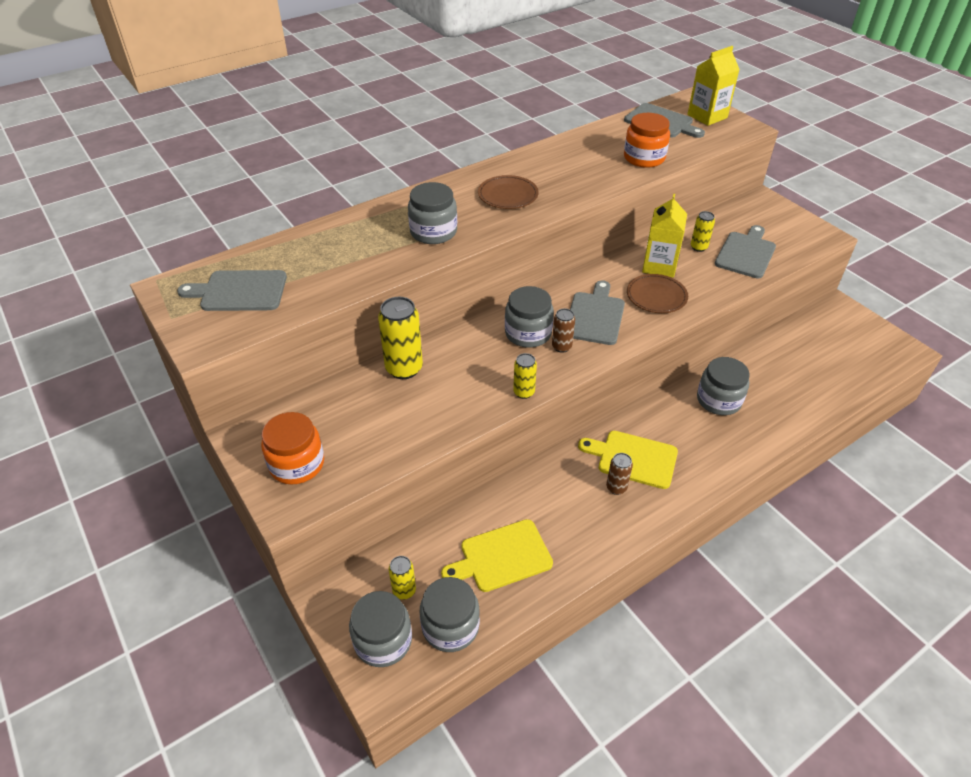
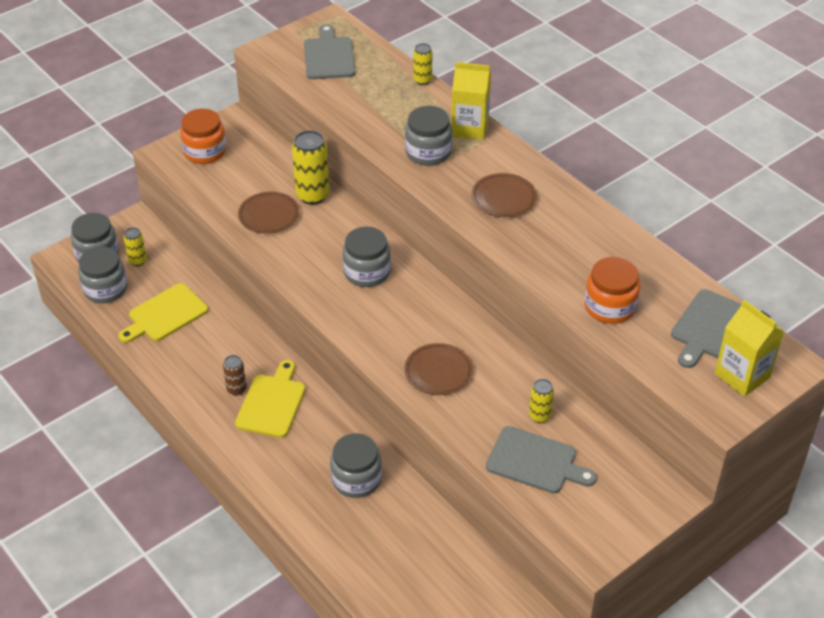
camera: 85 degrees right, 0 degrees up
(429, 405) = (269, 215): none -> brown plate
(502, 557) = (165, 314): yellow cutting board -> yellow cutting board turned 105 degrees counterclockwise
(524, 392) = (285, 272): yellow can -> yellow can (422, 80)
(561, 347) = (349, 296): brown can -> none
(595, 316) = (398, 321): grey cutting board -> none
(659, 266) = (495, 377): yellow carton -> yellow carton (470, 128)

